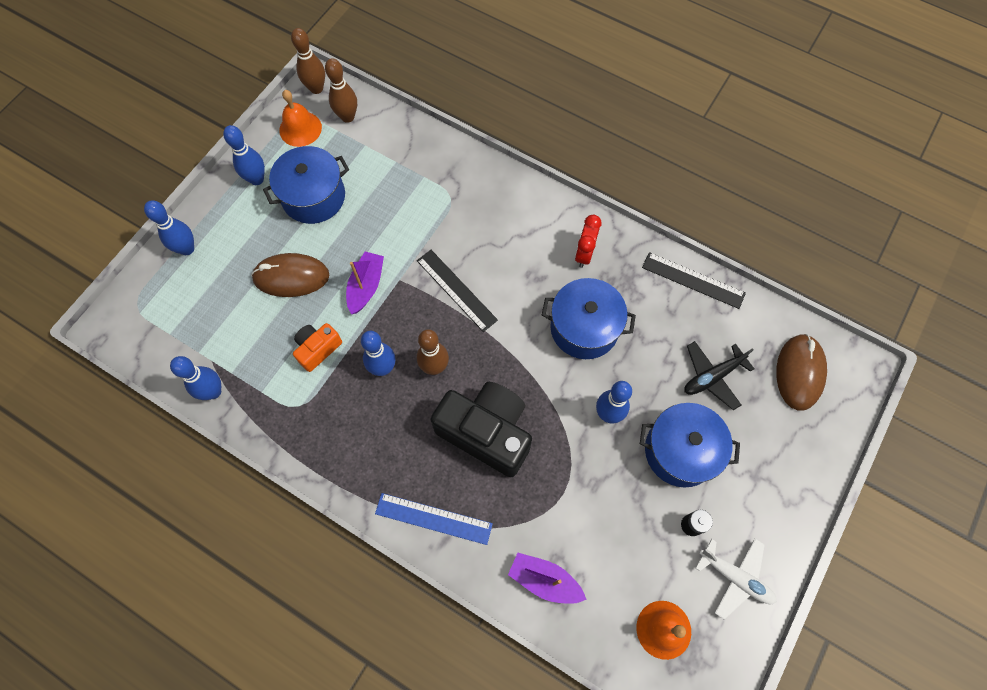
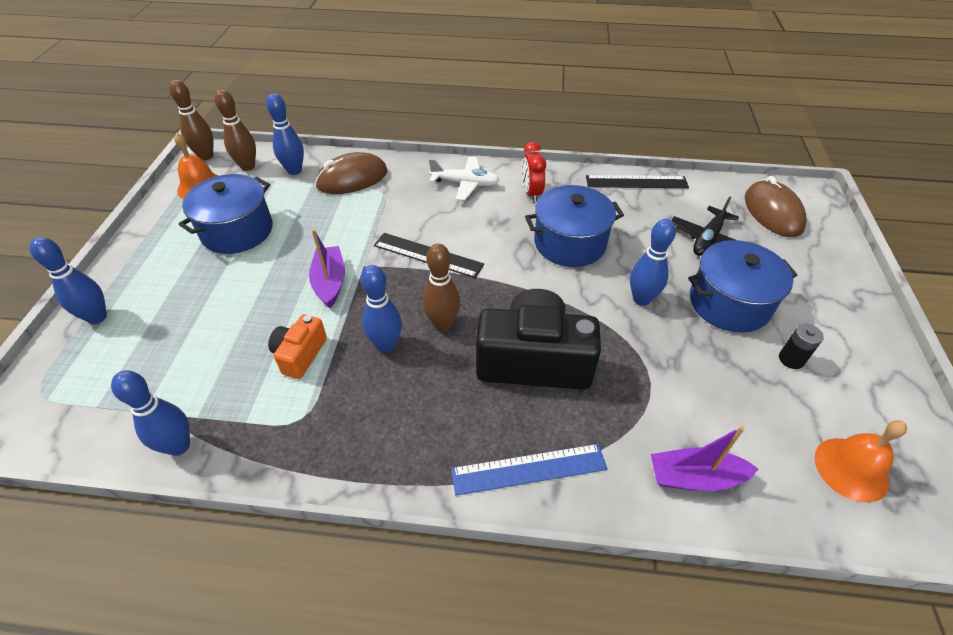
camera: 25 degrees left, 20 degrees down
(257, 179) = (166, 235): blue bowling pin -> blue bowling pin (294, 170)
(291, 277) = (239, 301): brown mouse -> brown mouse (352, 179)
(735, 577) = (869, 387): white plane -> white plane (465, 183)

